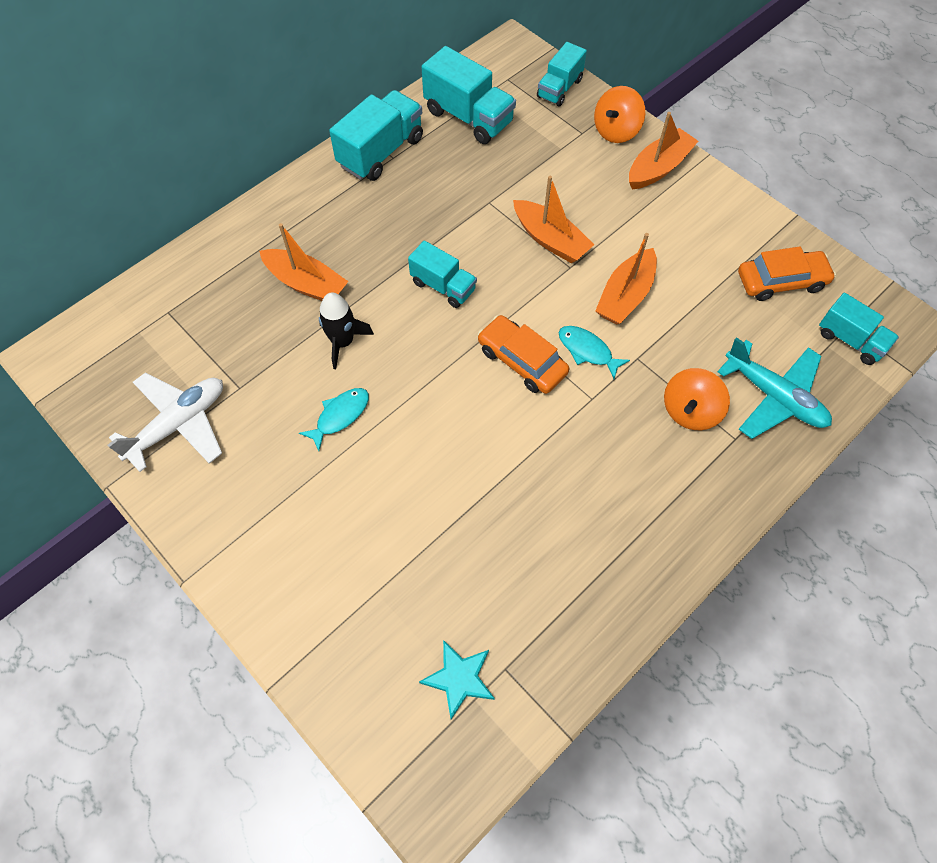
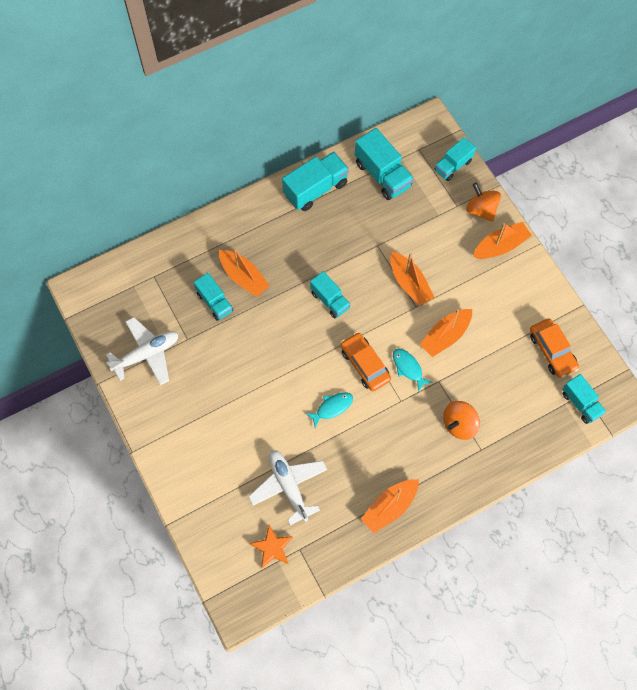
camera: 15 degrees right, 5 degrees up
(270, 327) = (215, 302): none -> turquoise truck
(340, 416) = (243, 373): turquoise fish -> turquoise fish (332, 407)
(342, 342) = (257, 324): black rocket -> none
(458, 570) = (288, 486): none -> white plane
(459, 678) = (272, 547): turquoise star -> orange star
(616, 131) = (481, 210): orange spinning top -> orange spinning top turned 90 degrees clockwise
(629, 561) = (389, 507): none -> orange boat
(774, 397) = (516, 428): turquoise plane -> none
(781, 281) = (552, 351): orange car -> orange car turned 60 degrees clockwise

